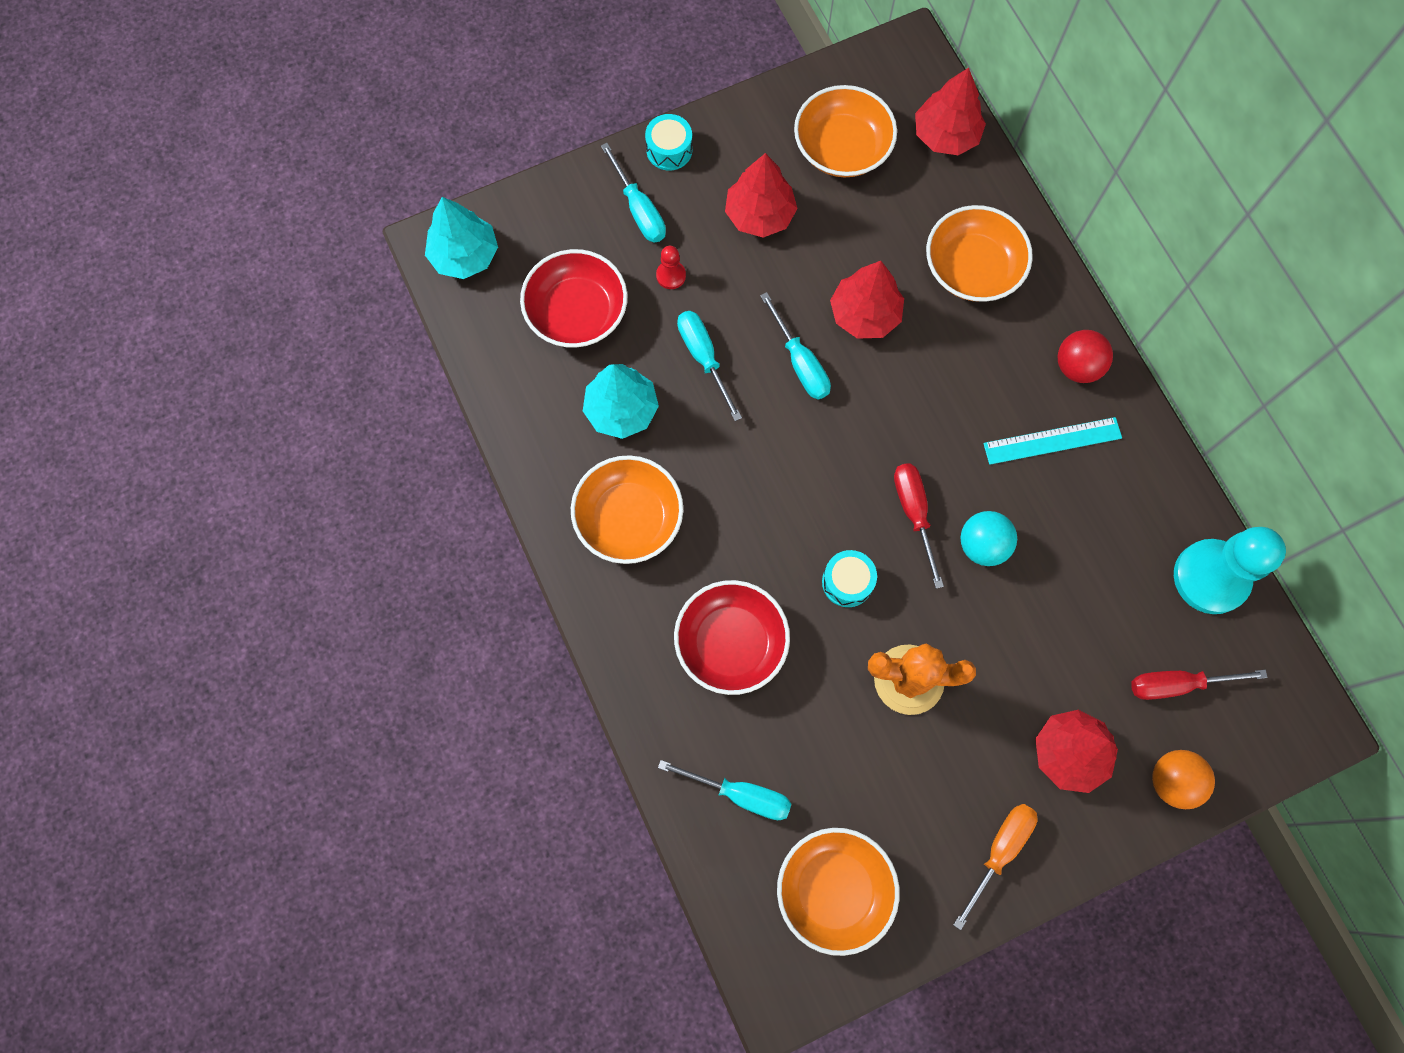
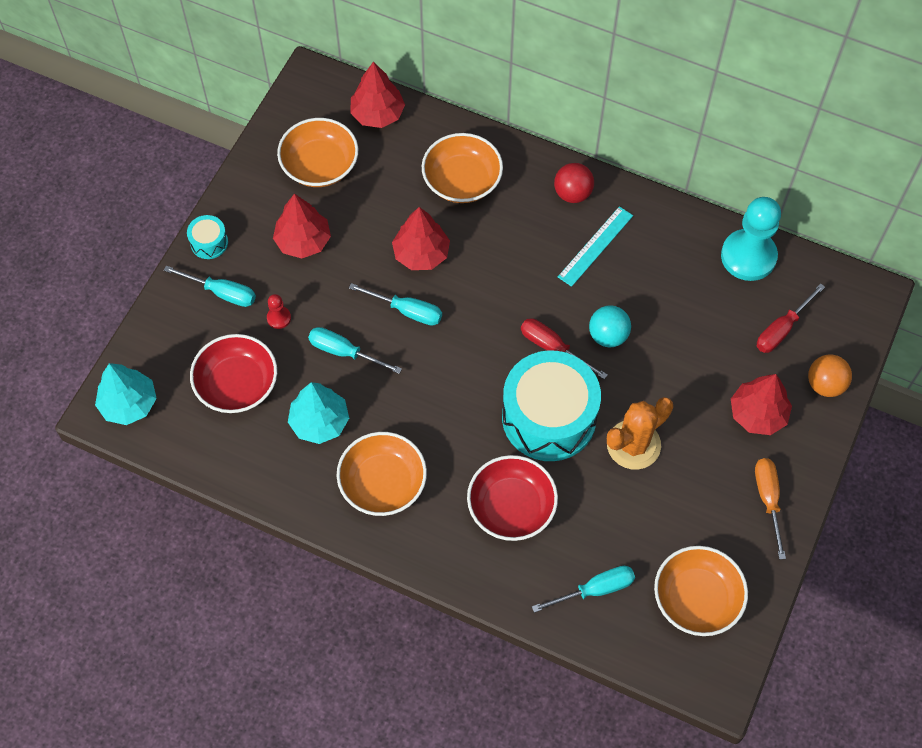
camera: 40 degrees left, 10 degrees down
(847, 582) = (549, 417): turquoise drum -> turquoise drum, size x2.37

